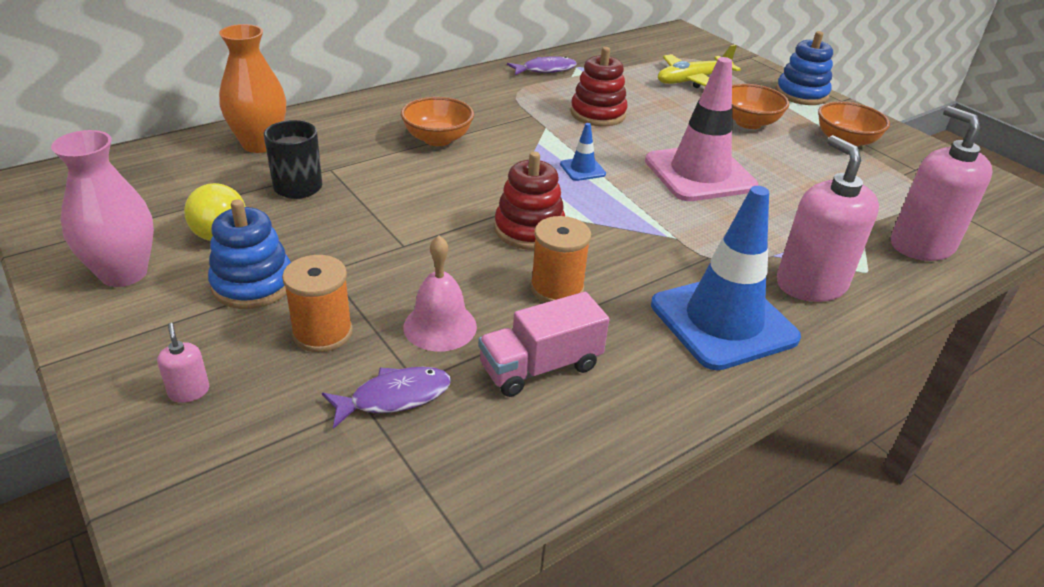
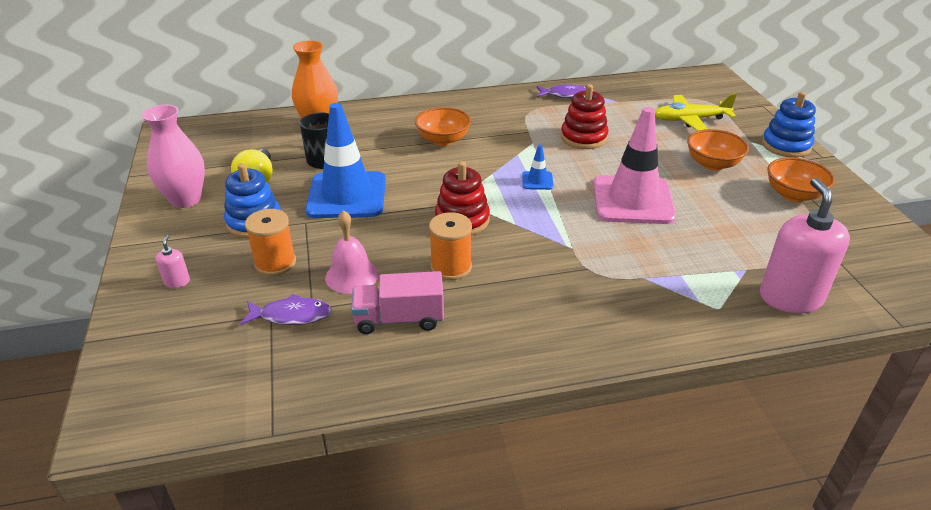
camera: 25 degrees right, 0 degrees up
(723, 321) = (560, 319): blue traffic cone -> blue traffic cone (347, 195)
(810, 284) = (658, 307): pink soap dispenser -> none

